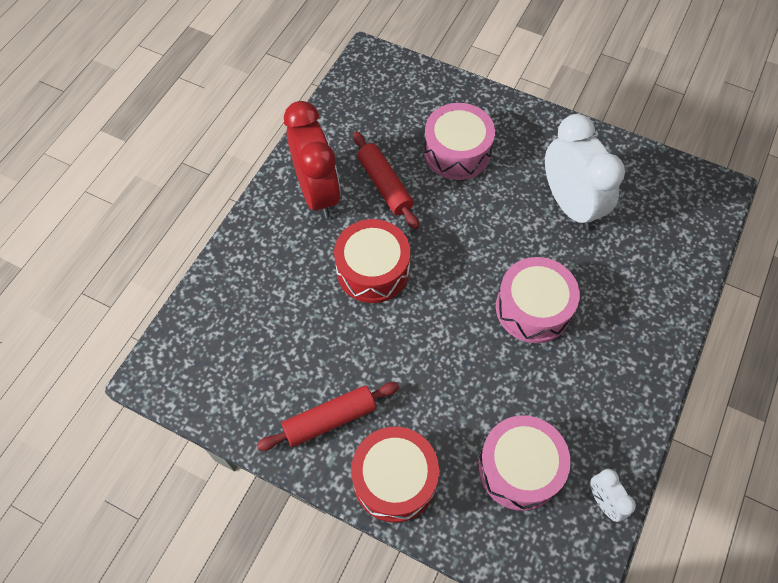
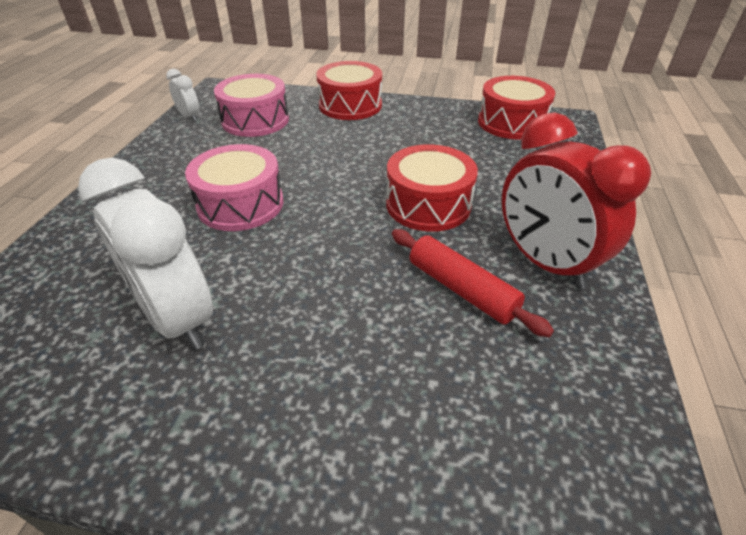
camera: 165 degrees right, 20 degrees down
(221, 383) = (511, 123): none -> red drum
(330, 419) = (412, 120): red rolling pin -> none
(457, 152) = (370, 363): pink drum -> none

